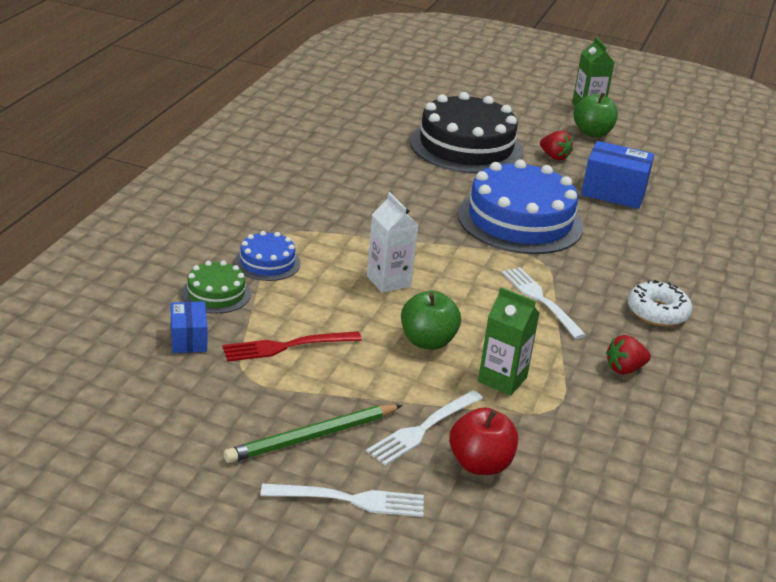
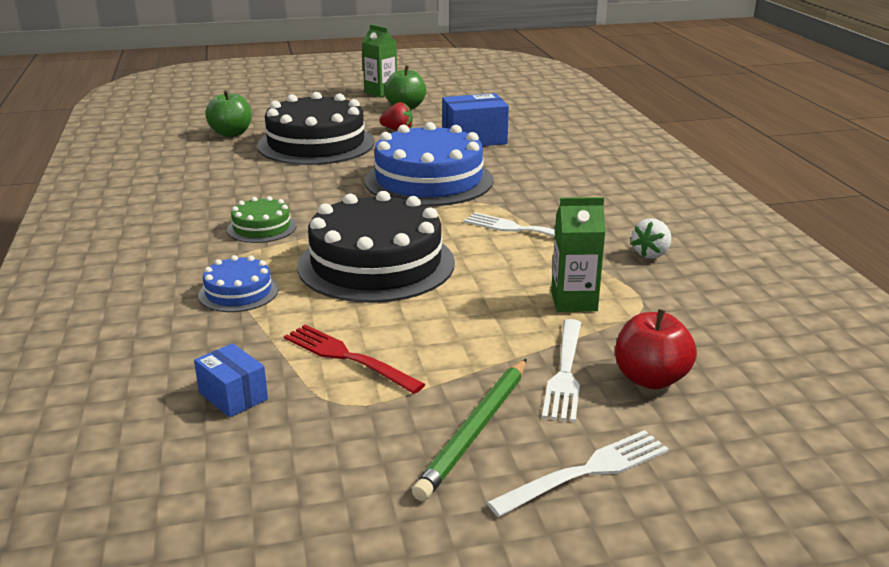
camera: 30 degrees left, 5 degrees down
(216, 294) = (215, 340): green cake -> green cake (262, 228)
(287, 346) = (348, 357): red fork -> red fork turned 90 degrees clockwise
(388, 281) = (376, 264): white carton -> black cake
(427, 341) = (473, 298): green apple -> green apple (231, 133)
(624, 369) = (651, 254): red strawberry -> white strawberry
(657, 312) = (617, 206): white donut -> none

